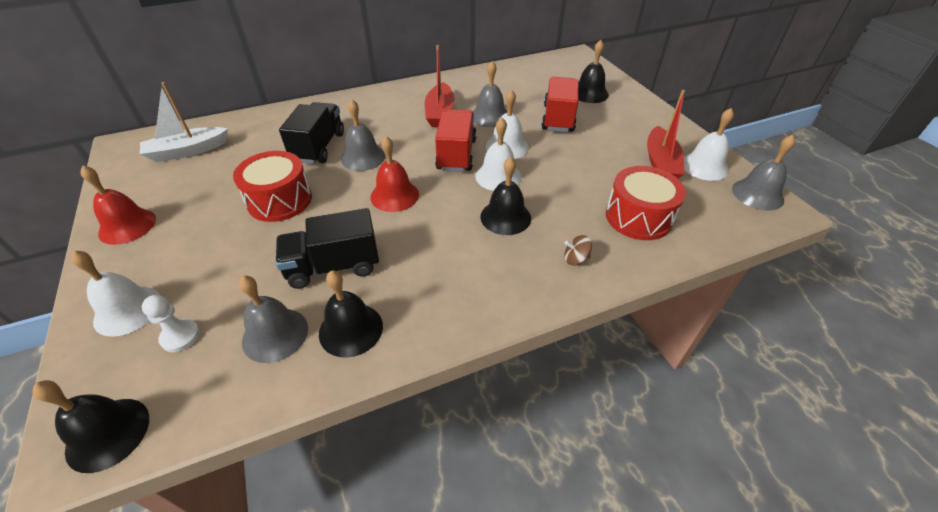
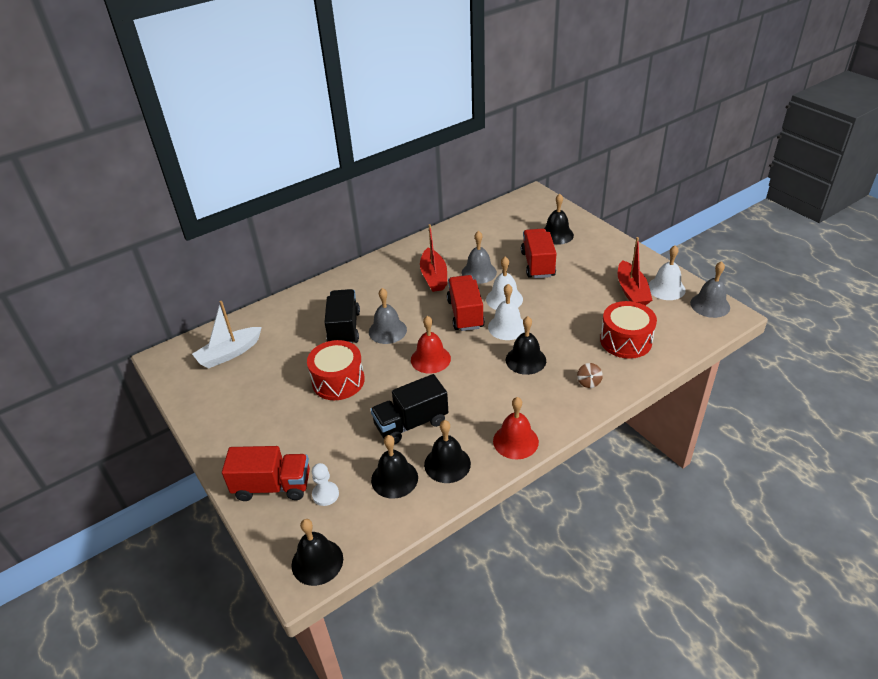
camera: 10 degrees left, 5 degrees down
(127, 226) = (224, 426): red bell -> red bell (515, 441)
(127, 310) = (272, 486): white bell -> red truck
(275, 334) = (394, 478): grey bell -> black bell
(575, 259) = (588, 382): brown spinning top -> brown spinning top turned 75 degrees counterclockwise

